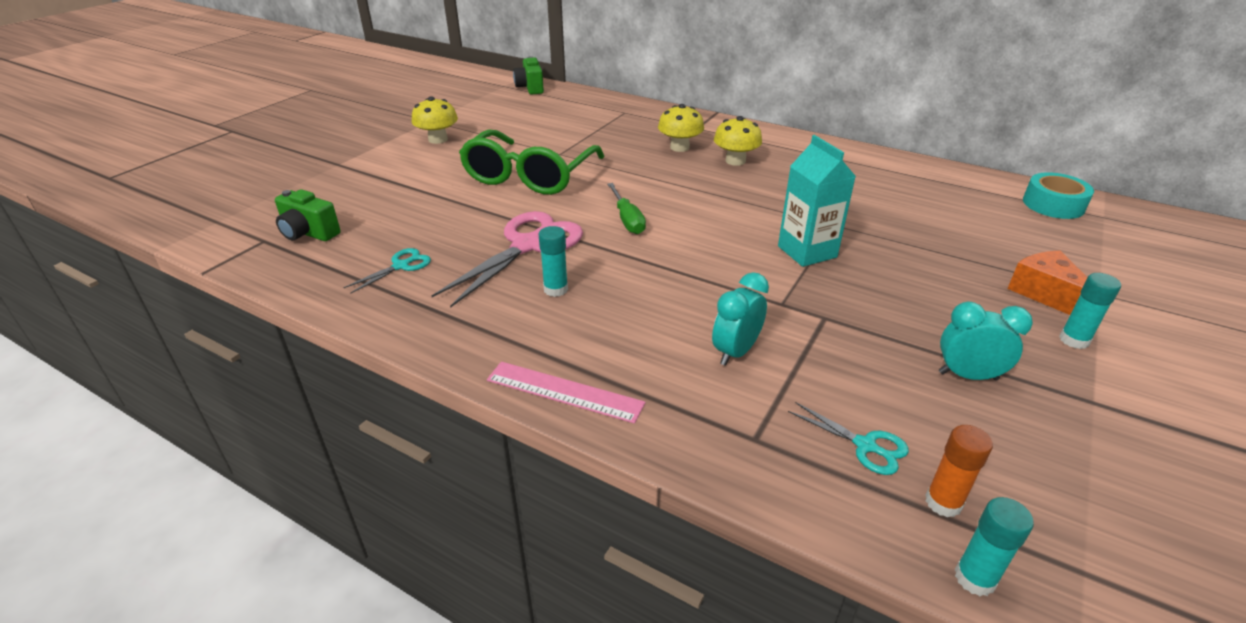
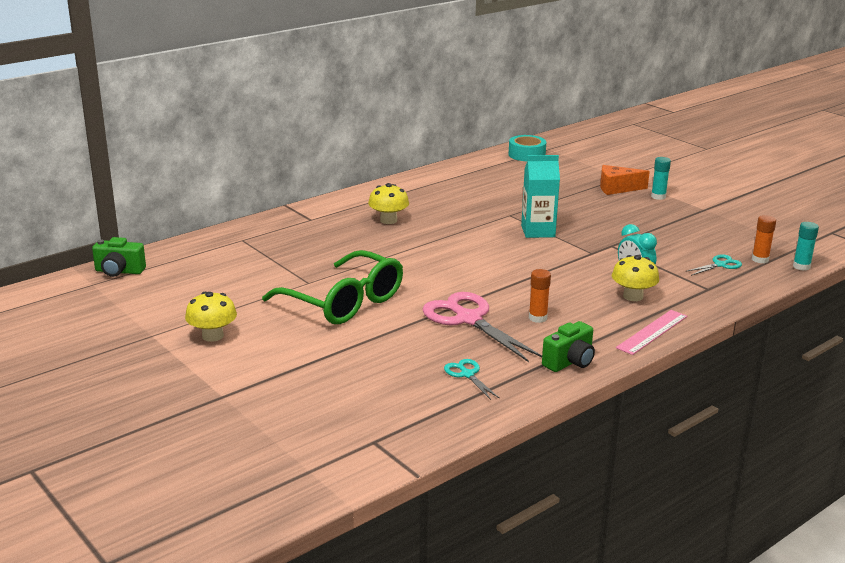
camera: 70 degrees left, 10 degrees down
(308, 233) = (376, 417): green camera -> green camera (569, 362)
(555, 289) = (538, 318): turquoise glue stick -> orange glue stick
(627, 219) = (454, 277): green screwdriver -> none
(679, 147) = (344, 234): yellow mushroom -> yellow mushroom (633, 296)
(968, 376) = (677, 227): turquoise clock -> none

